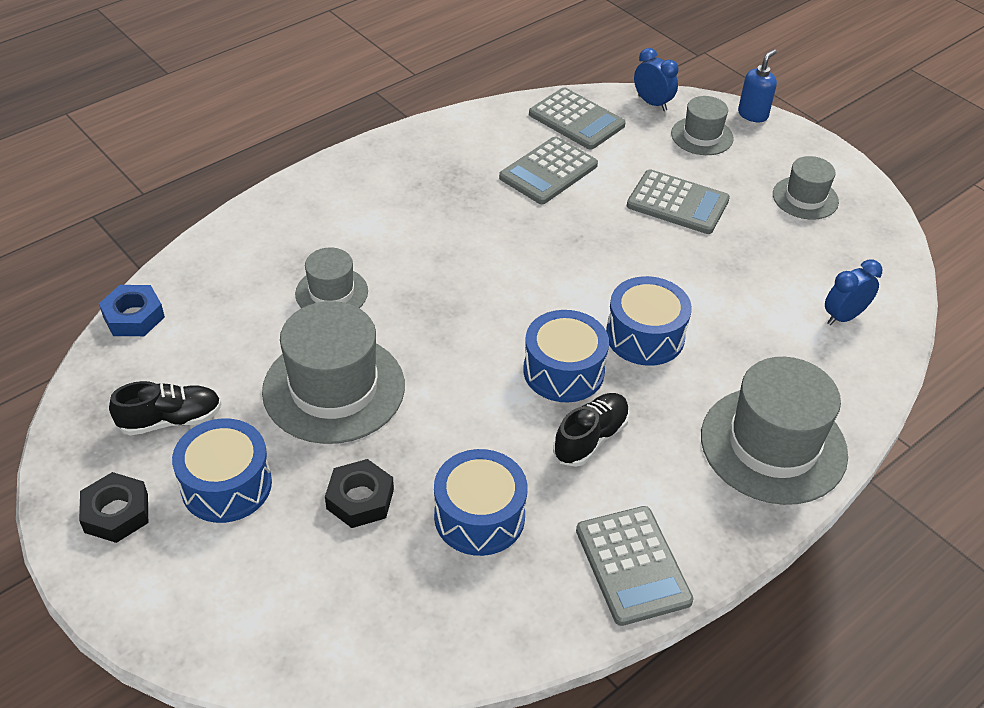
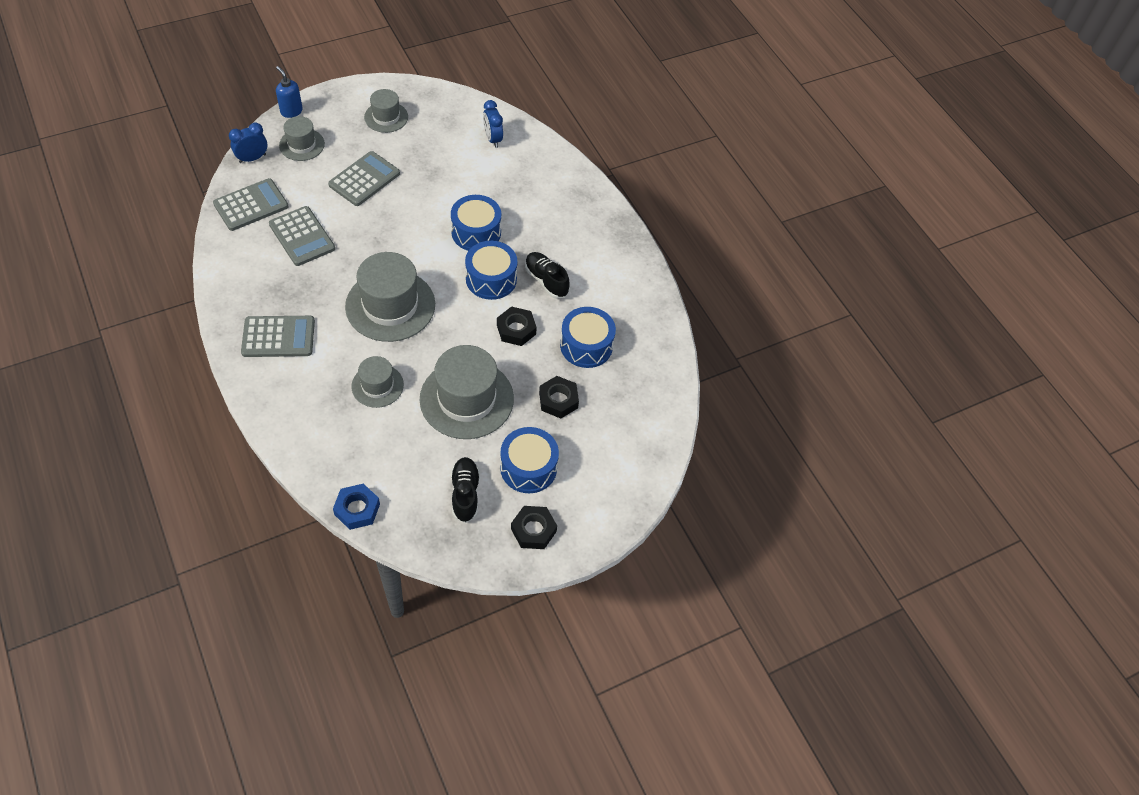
camera: 80 degrees left, 10 degrees up
(479, 420) = (516, 329): none -> black nut
(632, 565) = (635, 287): grey calculator -> grey calculator (278, 337)
(773, 445) = (574, 203): grey hat -> grey hat (390, 305)

